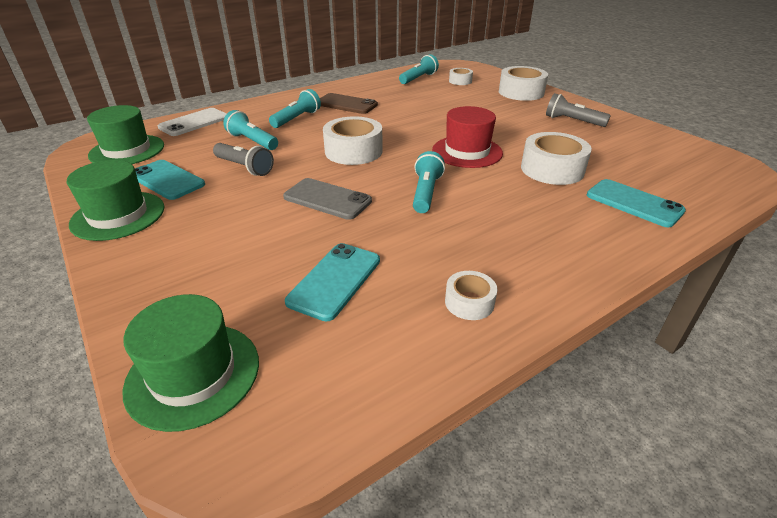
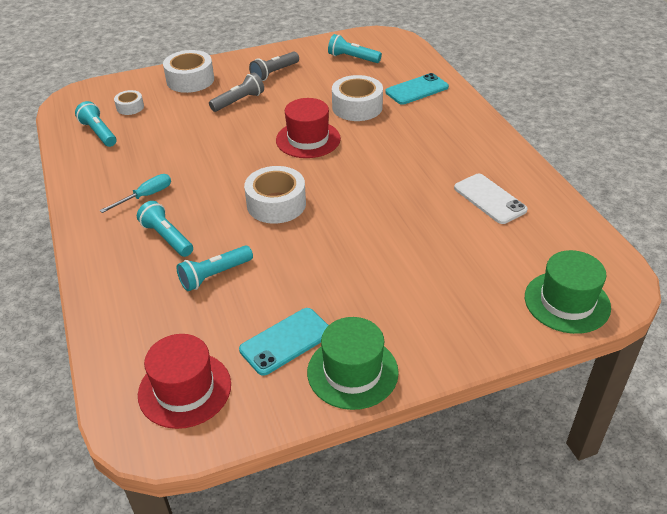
camera: 75 degrees left, 5 degrees up
(127, 150) = (184, 389): green hat -> red hat
(194, 122) = (123, 330): white phone -> white phone (489, 199)
(244, 167) = (280, 281): grey flashlight -> grey flashlight (238, 101)
(327, 199) = (366, 229): grey phone -> none
(335, 281) = (481, 234): turquoise phone -> none
(346, 104) = (146, 196): brown phone -> turquoise screwdriver
(426, 193) = (373, 174): turquoise flashlight -> turquoise flashlight (353, 58)
(469, 302) = (511, 181): white tape -> none

